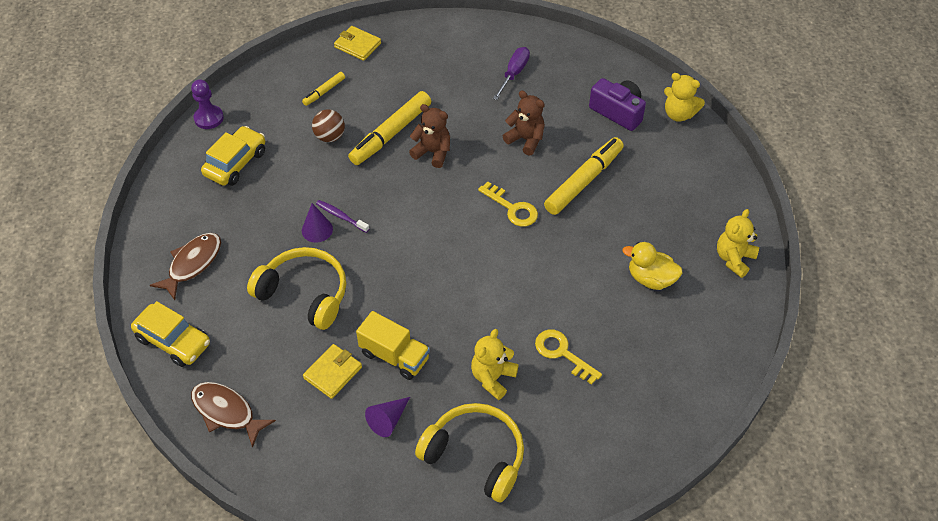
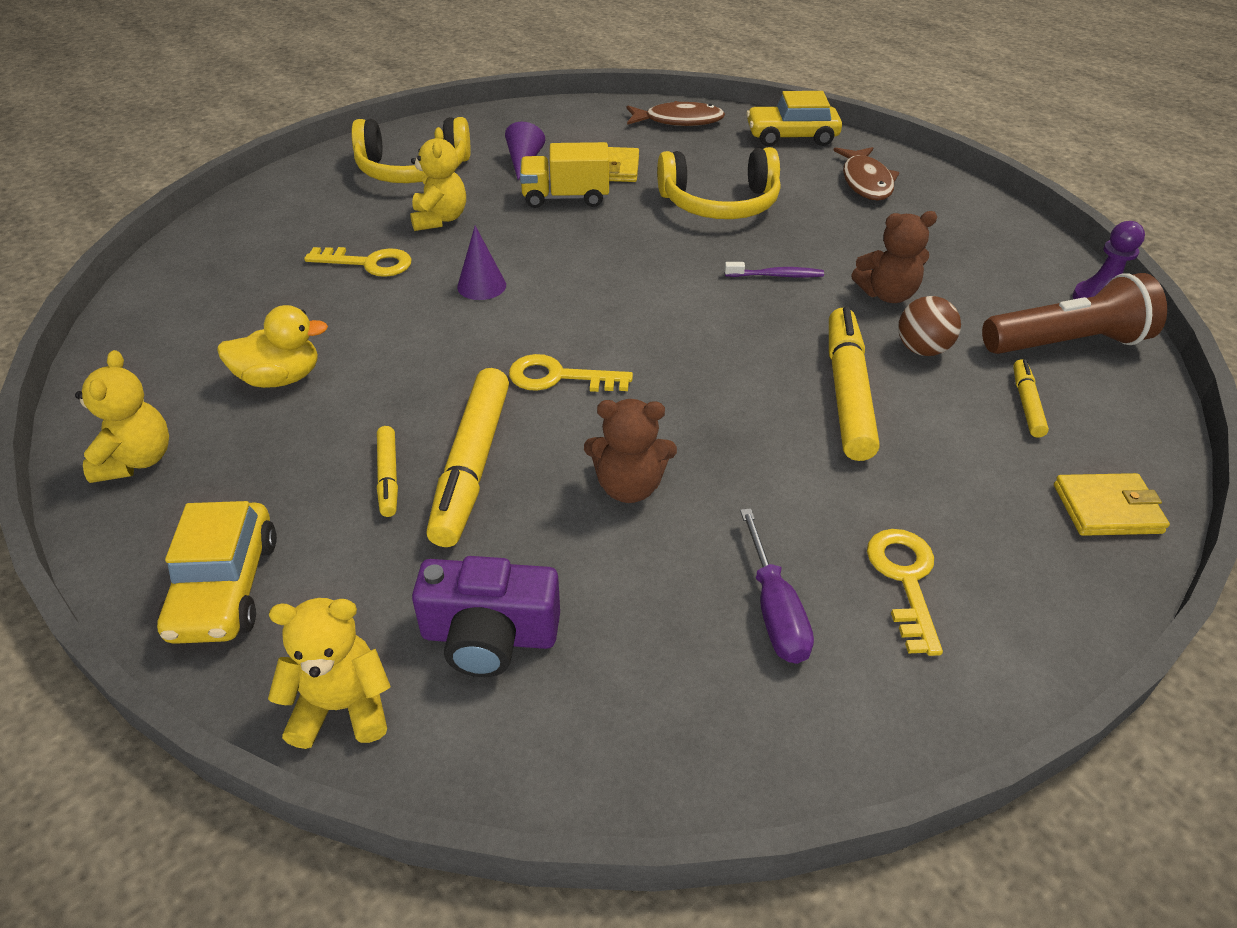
camera: 145 degrees right, 10 degrees down
(236, 163) = (979, 271): yellow car -> yellow car (225, 587)
(262, 106) = (1067, 343): none -> brown flashlight
(317, 230) = (785, 253): purple cone -> purple cone (481, 286)
(432, 152) = (755, 396): brown teddy bear -> brown teddy bear (887, 294)
(459, 60) = (904, 580): none -> yellow key
(622, 193) = (388, 476): none -> yellow marker

